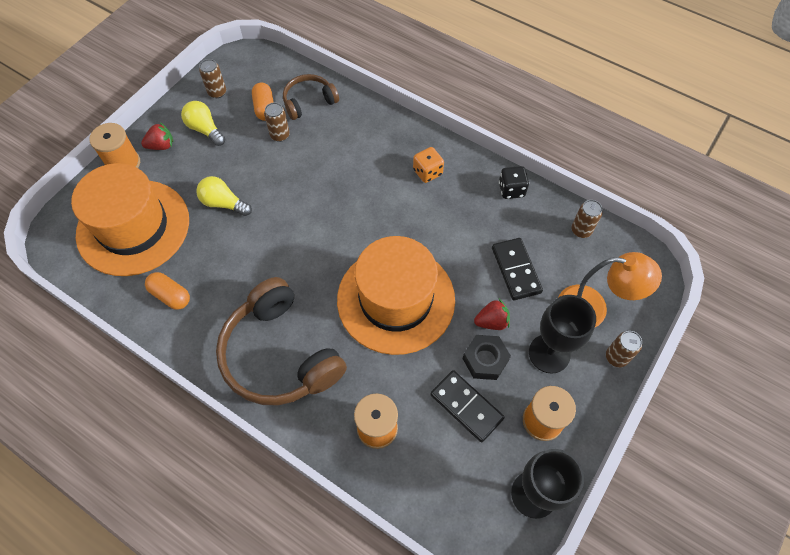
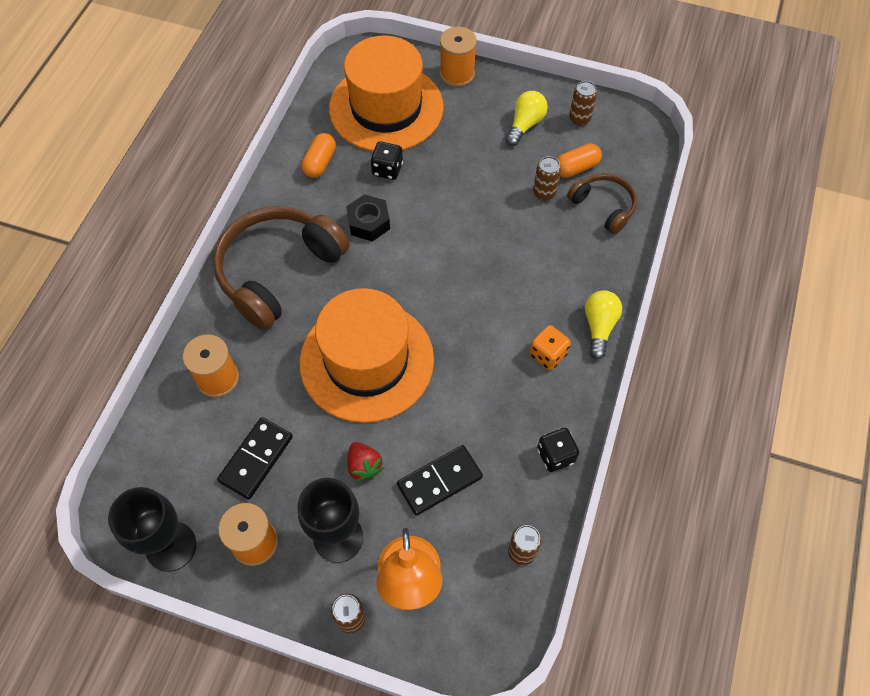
camera: 75 degrees right, 0 degrees up
(161, 146) = (490, 96): red strawberry -> none
(204, 241) = (387, 169): none -> black dice
(224, 203) = (437, 171): yellow light bulb -> yellow light bulb (599, 327)
(485, 360) = (314, 468): black nut -> black nut (368, 222)

